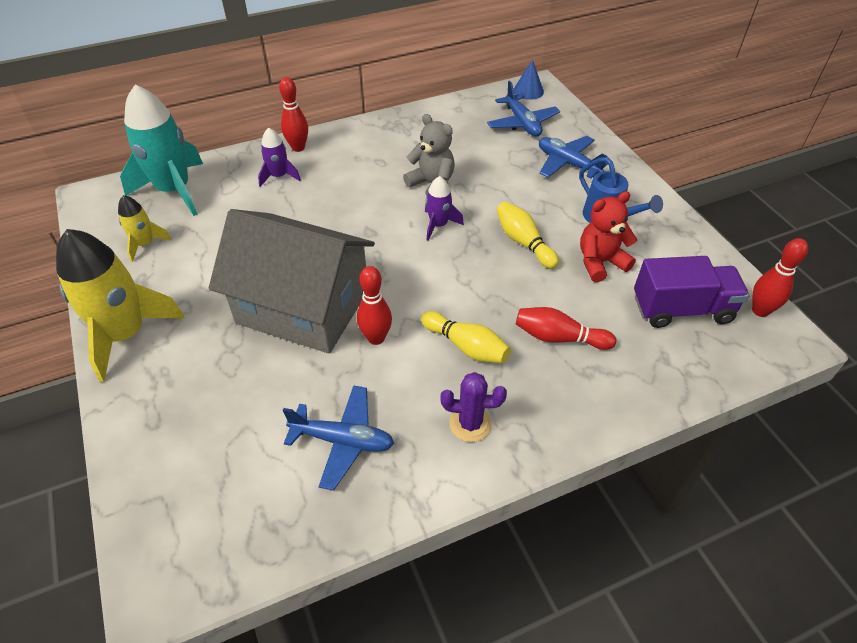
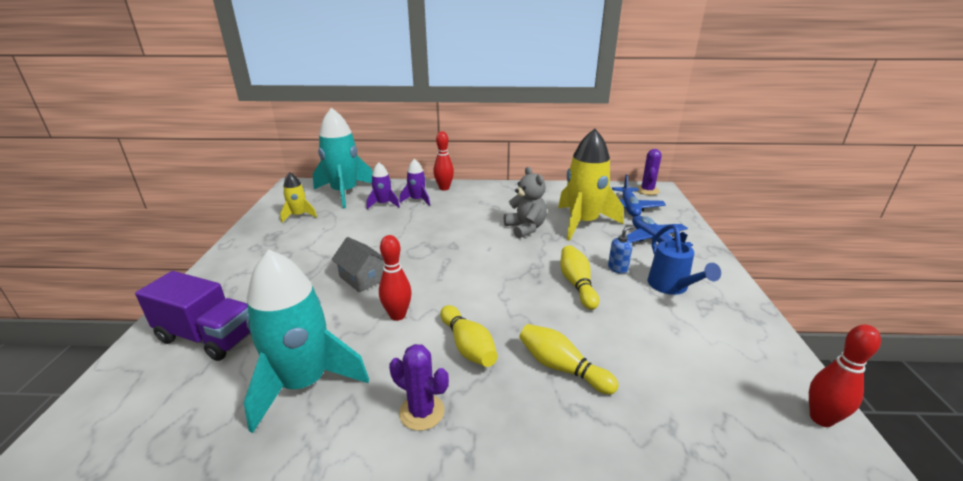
camera: 25 degrees right, 20 degrees down
(126, 335) = (234, 260): yellow rocket -> yellow rocket (583, 223)
(303, 306) = (363, 278): grey house -> grey house, size x0.42
(343, 441) = (304, 383): blue plane -> turquoise rocket
(438, 225) = (510, 254): purple rocket -> purple rocket (383, 204)
(528, 91) = (647, 190): blue cone -> purple cactus
(550, 210) = (617, 268): none -> blue soap dispenser
(559, 337) = (562, 368): red bowling pin -> yellow bowling pin
(600, 262) = (644, 319): red teddy bear -> none
(682, 309) = (716, 385): purple truck -> purple truck (208, 336)

